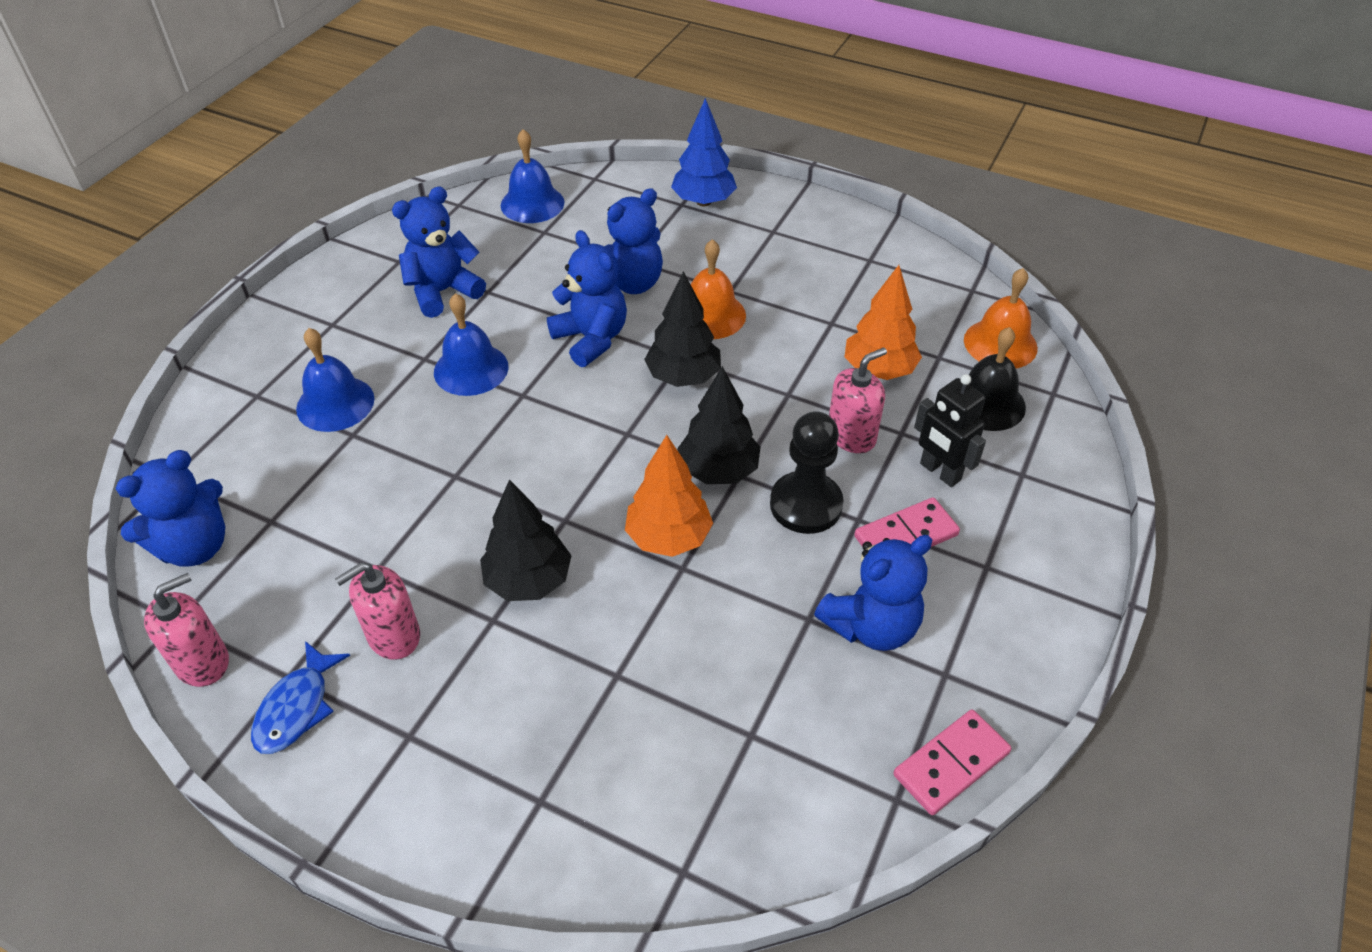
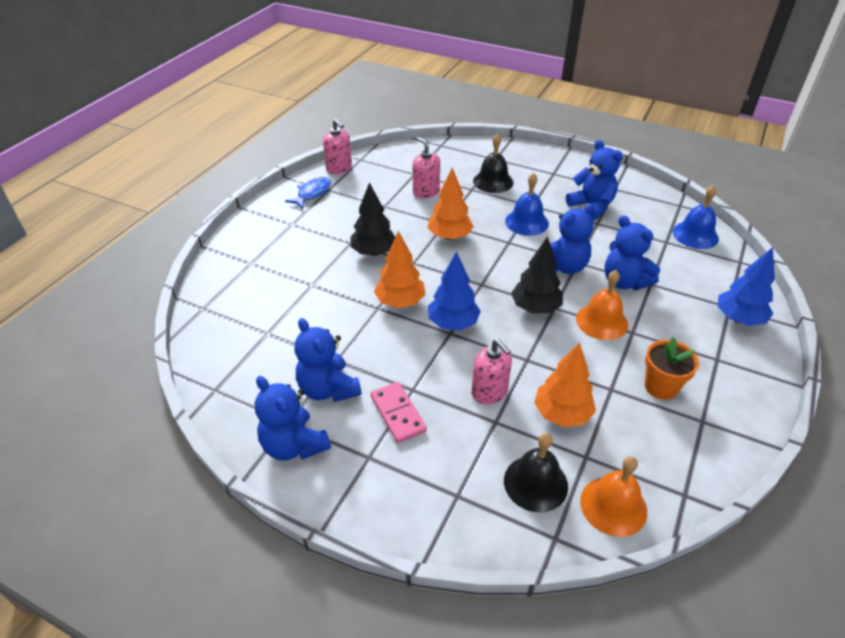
camera: 90 degrees right, 5 degrees down
(195, 546) = (400, 157): blue teddy bear -> blue teddy bear (294, 445)
(297, 708) = (312, 193): blue fish -> blue fish turned 105 degrees clockwise
(335, 403) = (493, 181): blue bell -> black bell
(393, 636) = (345, 214): pink soap dispenser -> pink soap dispenser (426, 192)
(496, 469) = (449, 236): none -> orange tree
(718, 471) = (453, 323): black tree -> blue tree
(806, 505) = (425, 363): black pawn -> none
(823, 282) = (661, 387): none -> orange flower pot
(939, 472) = (457, 440): black robot -> none
(951, 764) = (229, 417): pink domino -> none

